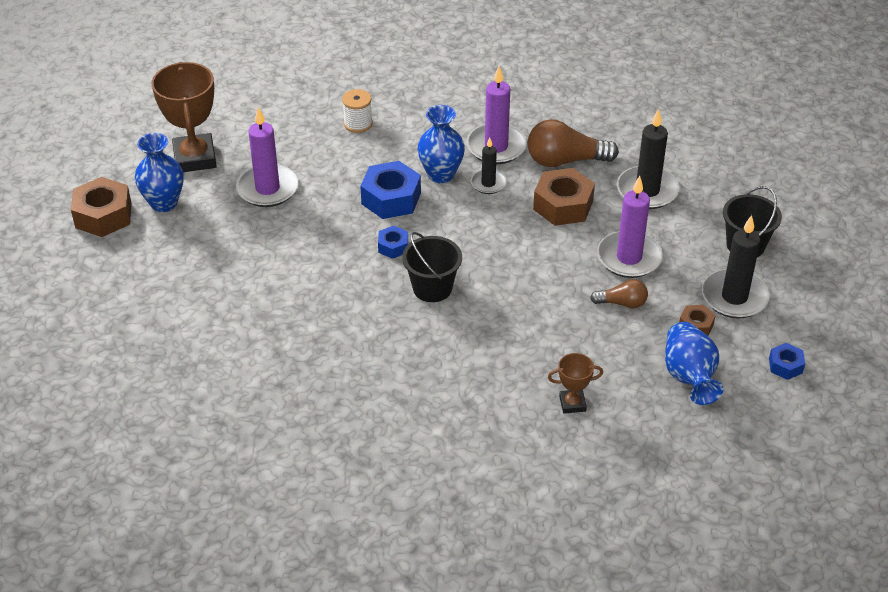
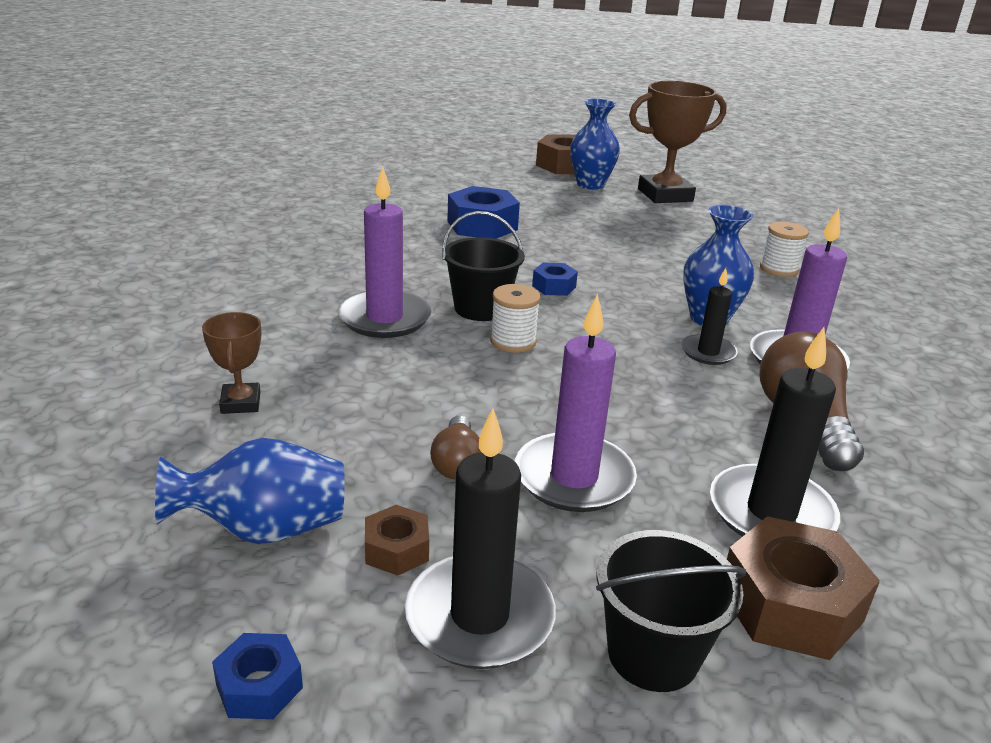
camera: 85 degrees right, 15 degrees down
(267, 189) = (632, 224): purple candle -> purple candle (384, 318)
(391, 198) = (644, 286): blue nut -> blue nut (482, 225)
(481, 273) = (513, 341): none -> white spool
(563, 205) = (687, 415): brown nut -> brown nut (790, 604)

